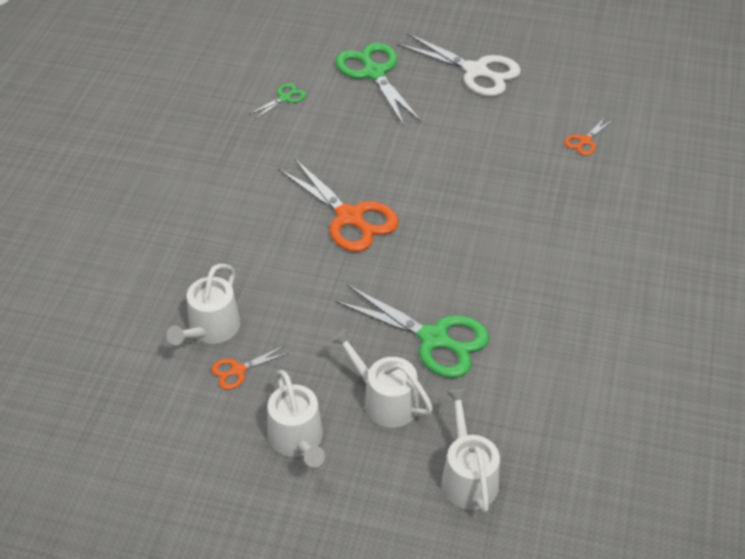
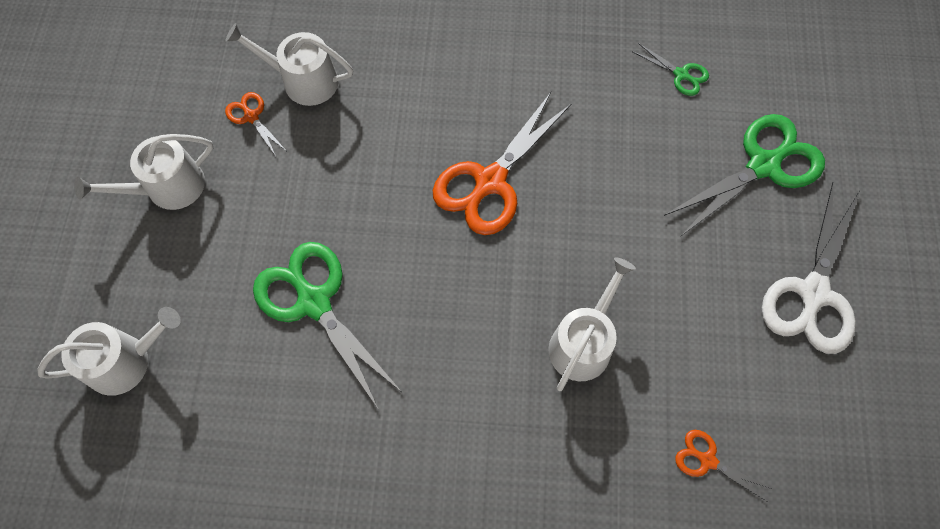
camera: 80 degrees right, 20 degrees up
(385, 400) = (222, 262): white watering can -> white watering can (583, 342)
(434, 339) = (313, 302): green scissors -> green scissors turned 120 degrees clockwise

